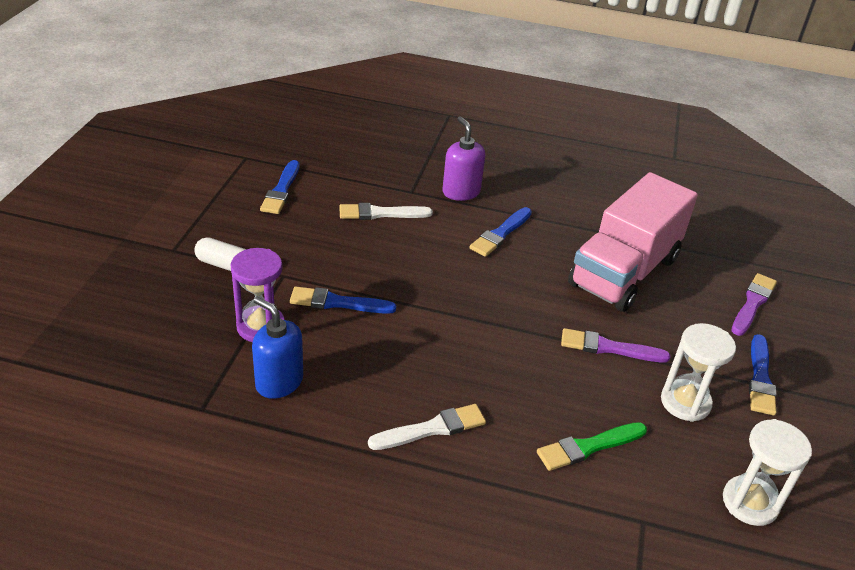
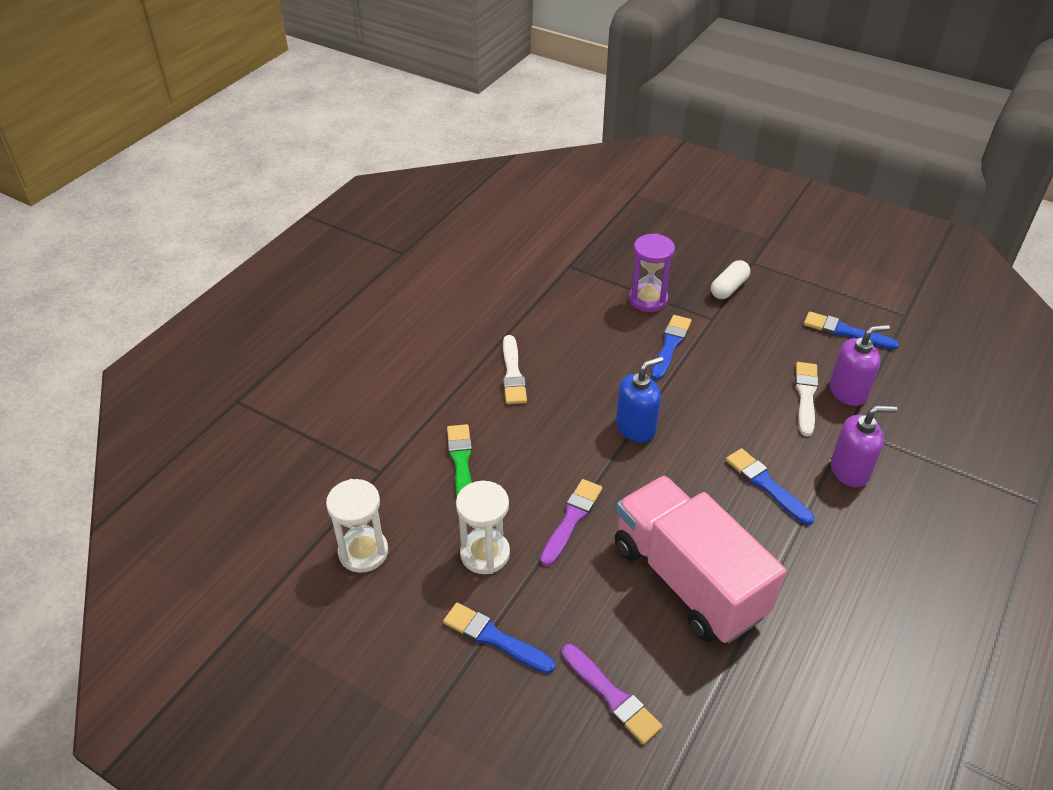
camera: 110 degrees right, 5 degrees up
(279, 382) = (584, 302): blue soap dispenser -> blue soap dispenser (636, 427)
(366, 191) = (848, 392): none -> purple soap dispenser

